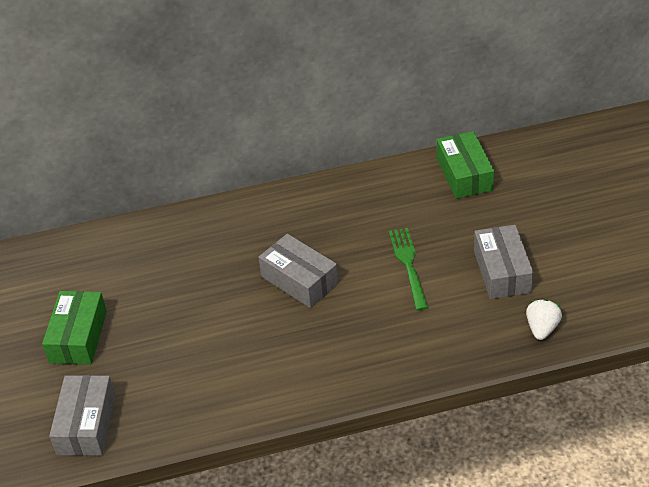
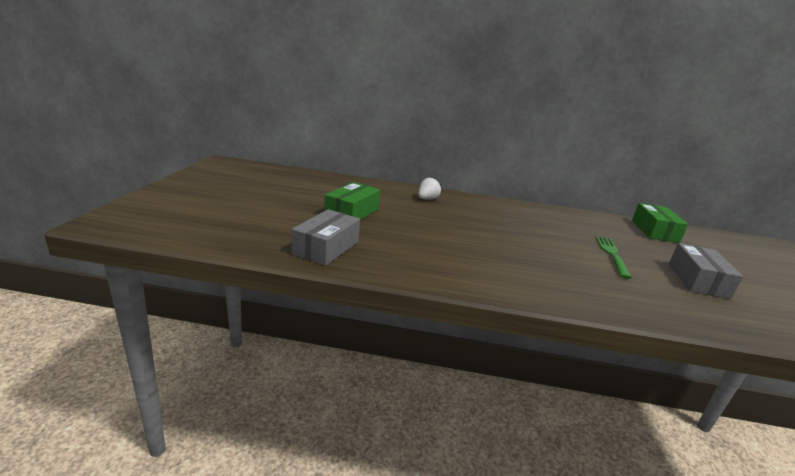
camera: 15 degrees right, 20 degrees down
(299, 280) = (522, 236): grey box -> none
(542, 328) = (750, 323): white strawberry -> white strawberry (427, 199)

